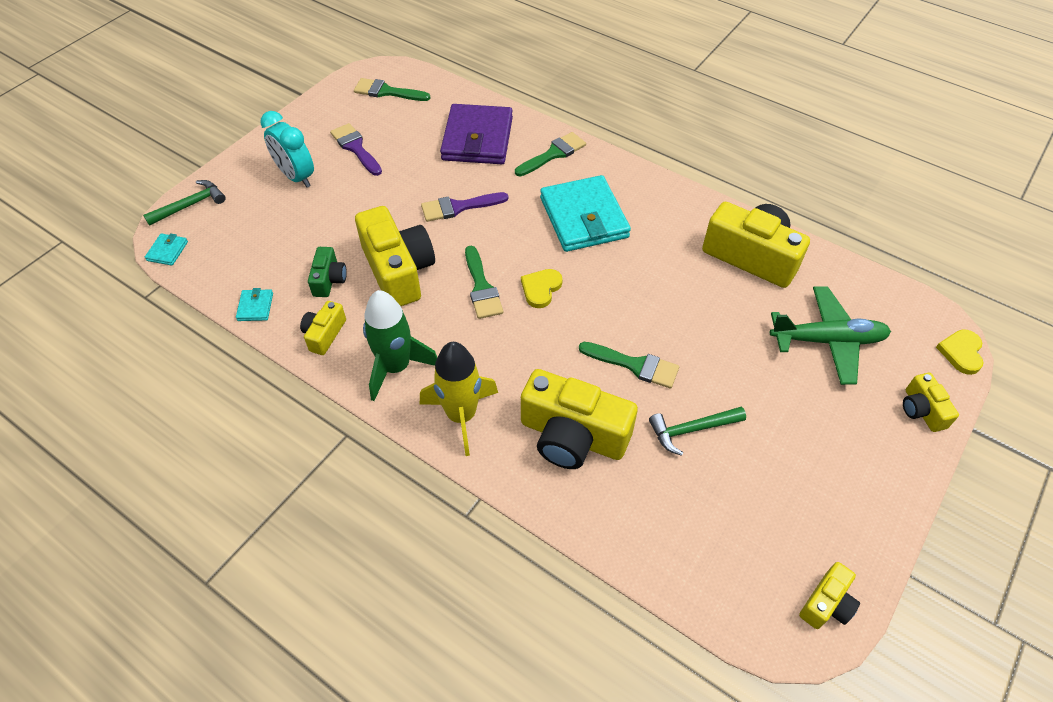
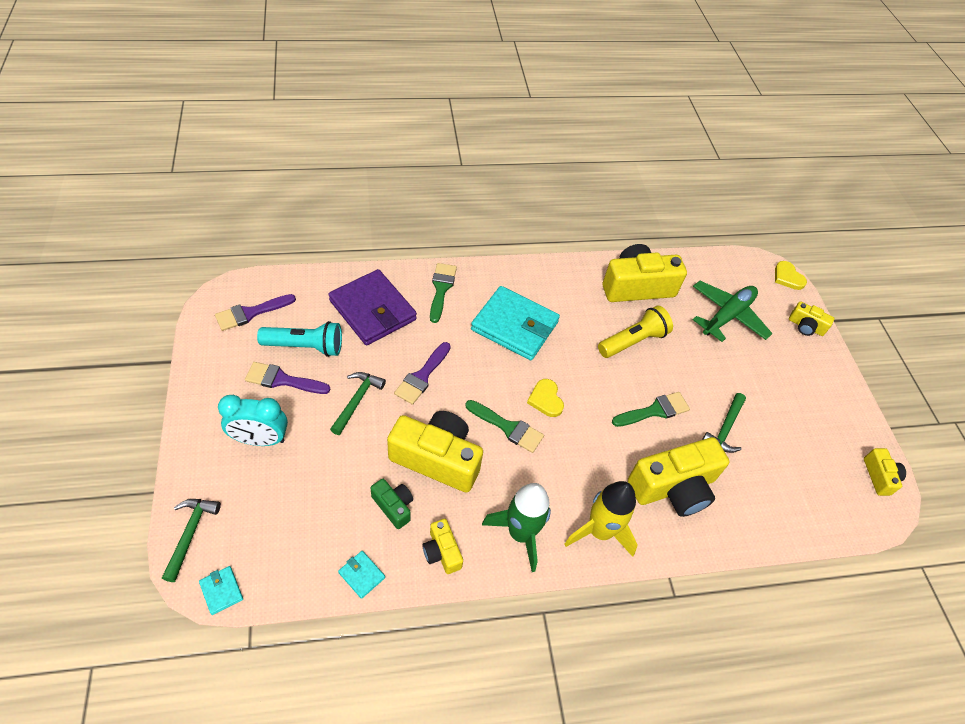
camera: 50 degrees left, 0 degrees up
(387, 92) = (250, 313): green brush -> purple brush
(390, 193) = (357, 400): none -> green hammer
(397, 135) = (305, 346): none -> turquoise flashlight
(687, 297) = (633, 341): none -> yellow flashlight

